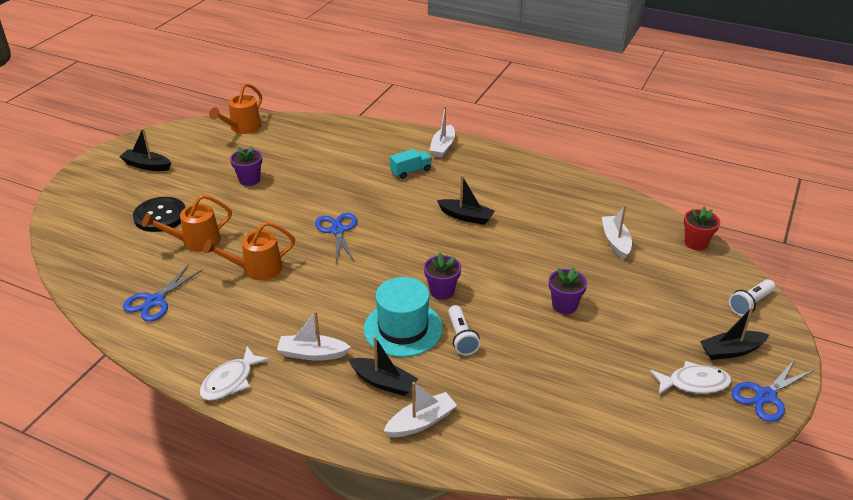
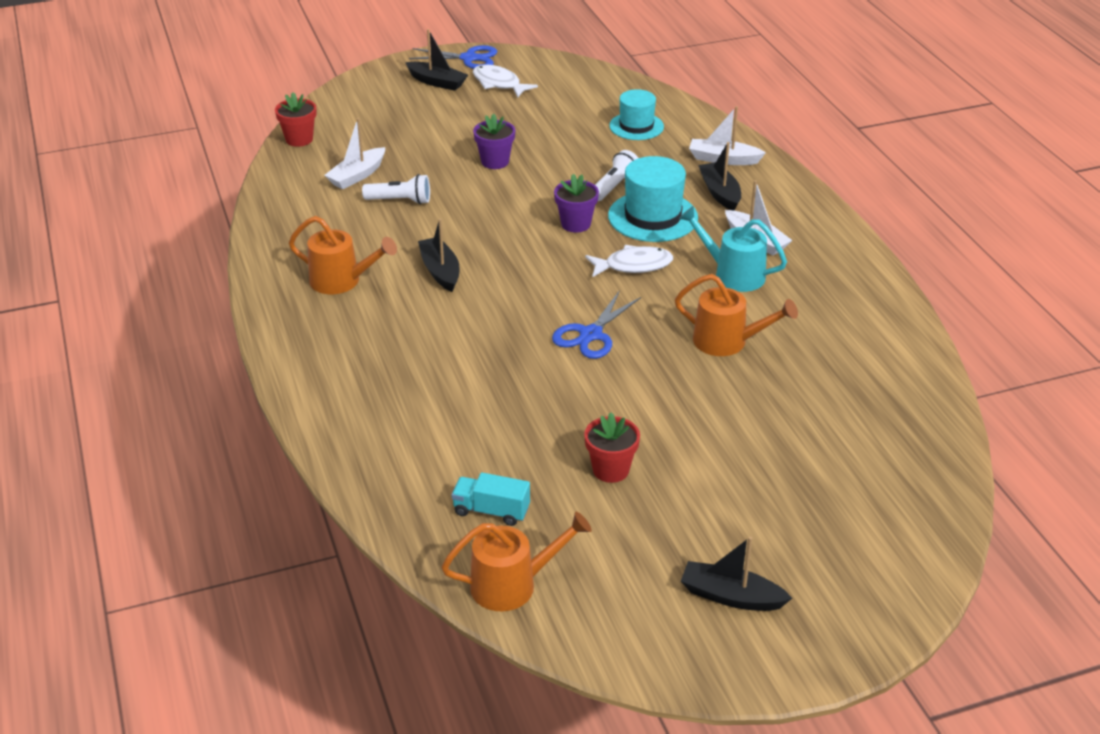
camera: 135 degrees left, 0 degrees up
(147, 165) = (731, 596): black boat -> black boat turned 135 degrees clockwise
(155, 301) = (869, 368): blue scissors -> none
(160, 216) = (781, 482): black button -> none
(195, 242) = (766, 415): orange watering can -> orange watering can (342, 281)
(230, 381) = (850, 258): white fish -> white fish (633, 265)
(249, 180) = (611, 470): purple flower pot -> red flower pot
(300, 316) = (732, 274): none -> turquoise watering can
(411, 171) = (404, 357): turquoise truck -> turquoise truck (491, 511)
(443, 147) = (312, 366): white boat -> none
(530, 412) = (636, 126): none -> turquoise hat
(750, 304) = (361, 92): white flashlight -> white flashlight (400, 201)

